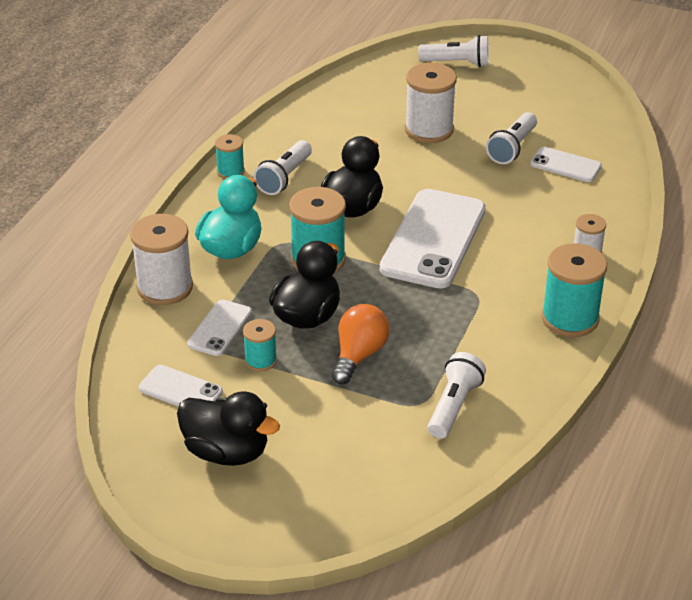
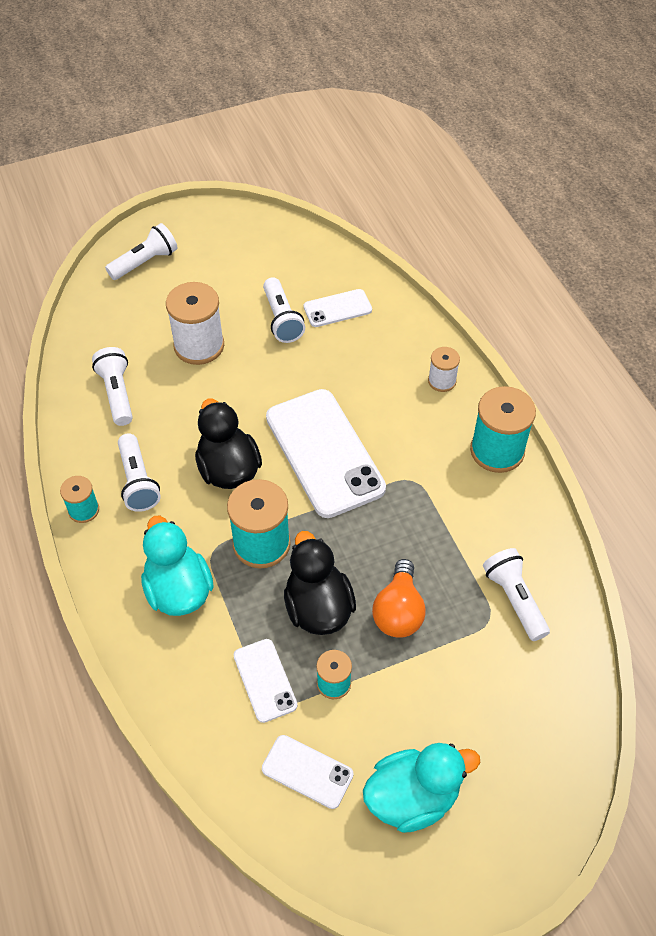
camera: 45 degrees left, 15 degrees up
(165, 287) = (170, 679): white spool -> none
(180, 390) = (307, 771): white phone -> white phone turned 45 degrees clockwise
(227, 452) = (412, 797): black duck -> turquoise duck
(335, 124) = (117, 394): none -> white flashlight
(359, 355) = (398, 611): orange light bulb -> orange light bulb turned 150 degrees counterclockwise

